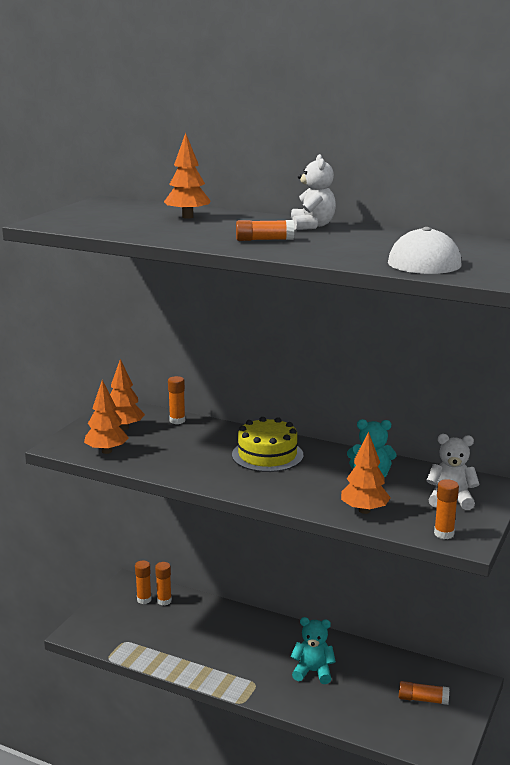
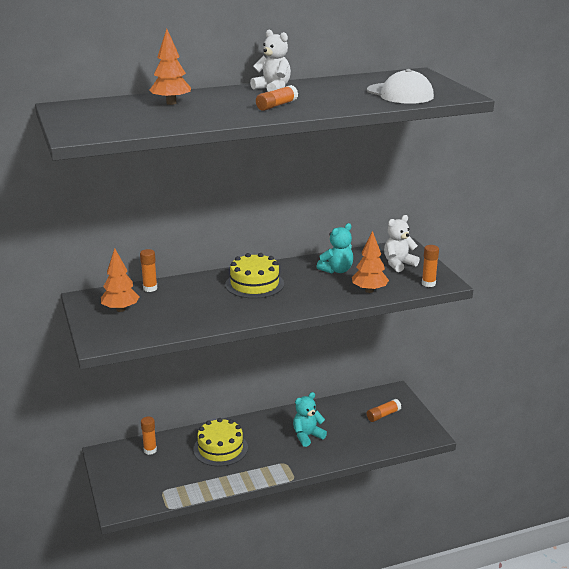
camera: 45 degrees left, 5 degrees up
(107, 451) = (142, 330): orange tree -> none
(144, 599) = (134, 457): orange glue stick -> none
(220, 634) = (220, 448): none -> yellow cake

